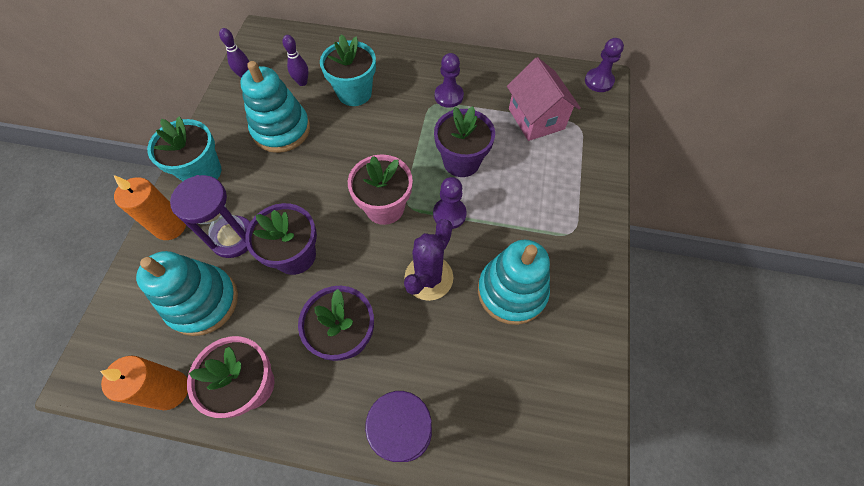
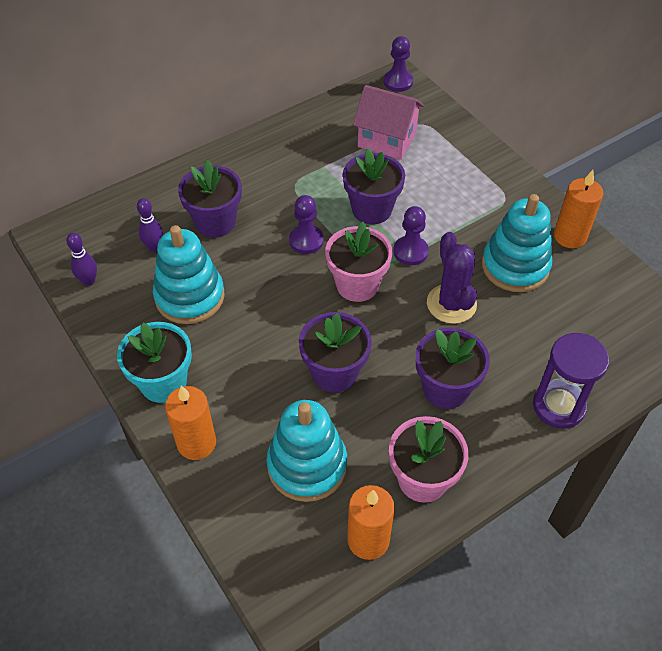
camera: 45 degrees left, 10 degrees down
(233, 238) = (266, 404): purple hourglass -> none
(354, 93) = (215, 222): turquoise flower pot -> purple flower pot
(448, 96) = (299, 169): purple pawn -> purple pawn (306, 241)
(587, 306) = (570, 236): none -> orange candle

